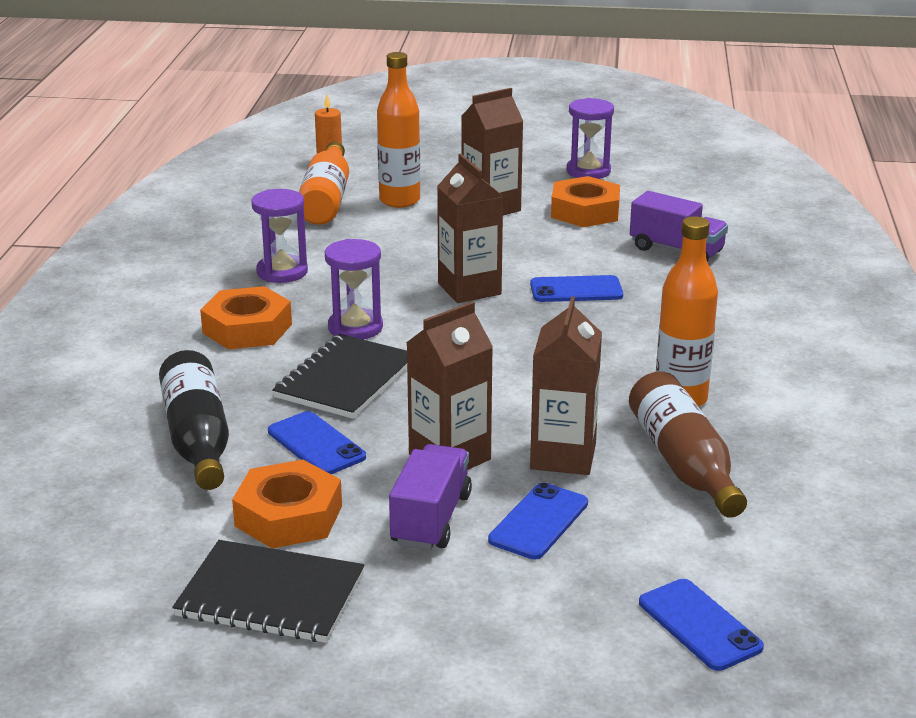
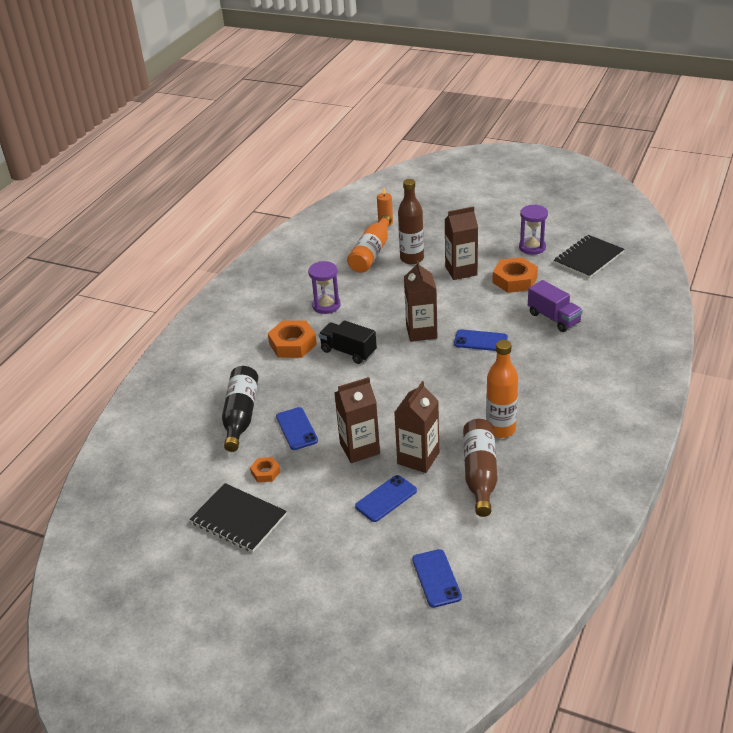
camera: 20 degrees right, 10 degrees up
(288, 516) = (265, 472): orange nut -> orange nut, size x0.53
(346, 380) = (329, 387): black notebook -> black notebook (588, 258)
(355, 328) = (348, 352): purple hourglass -> black truck
(399, 200) = (412, 259): orange bottle -> brown bottle
(431, 519) = (333, 487): purple truck -> none

